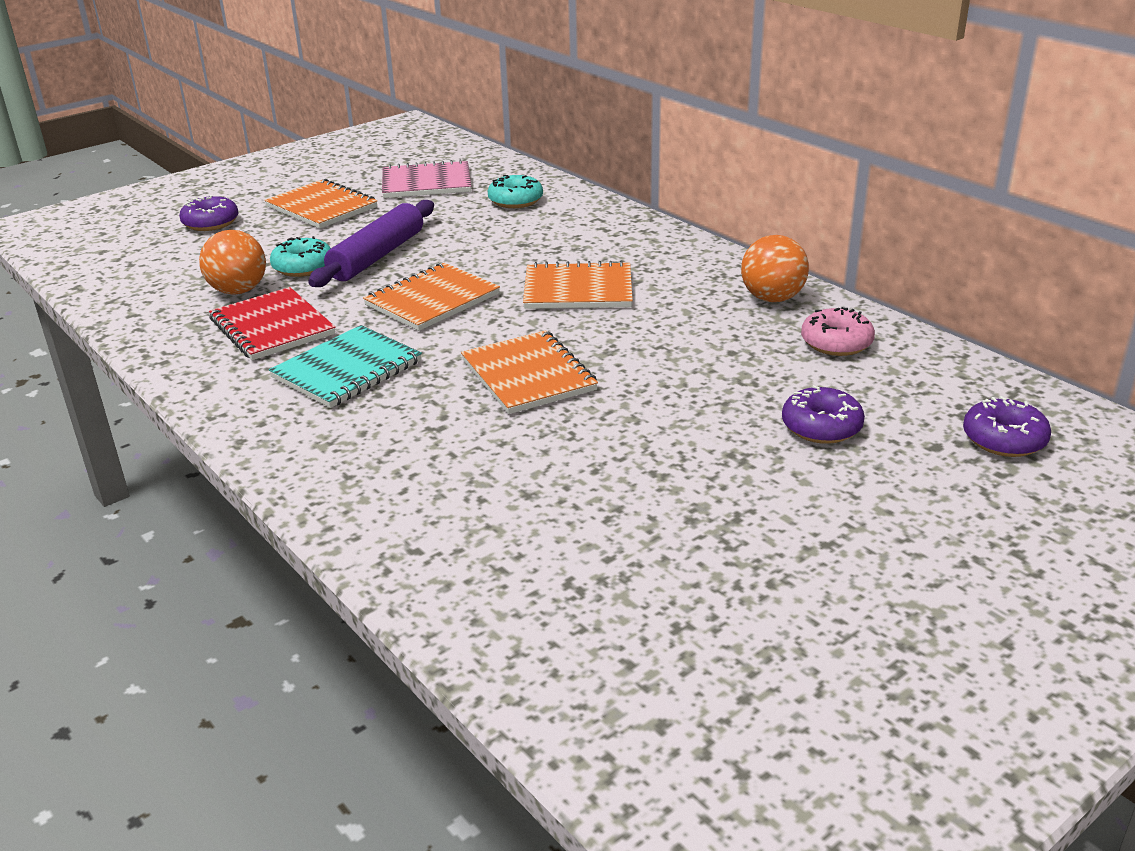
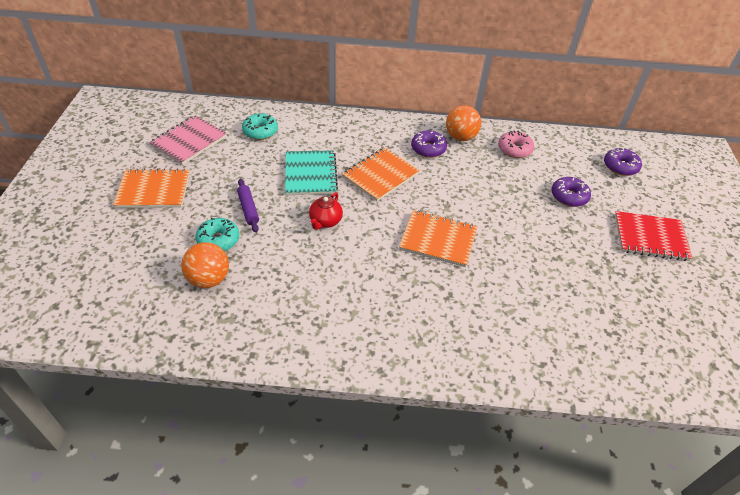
camera: 50 degrees left, 15 degrees up
(211, 223) = (97, 240): purple donut -> purple donut (428, 149)
(272, 327) = (273, 291): red notebook -> red notebook (650, 237)
(347, 369) = (357, 291): turquoise notebook -> turquoise notebook (310, 174)
(377, 256) = (248, 209): purple rolling pin -> purple rolling pin, size x0.56
(432, 300) = (325, 221): orange notebook -> red teapot

